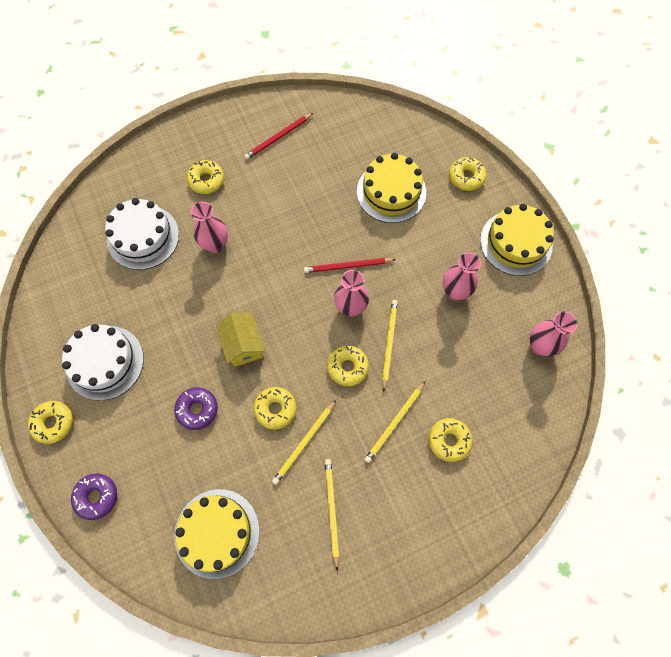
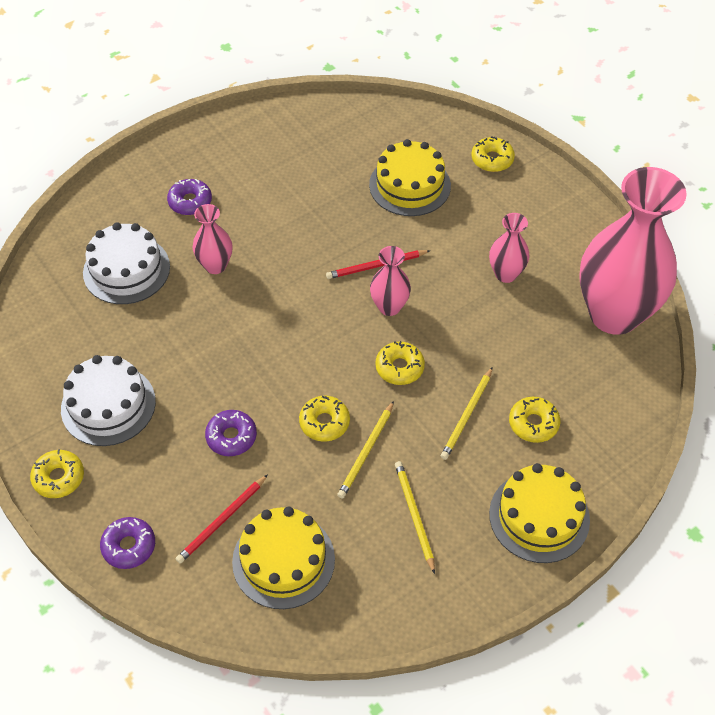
camera: 10 degrees left, 15 degrees down
(206, 180) = (190, 202): yellow donut -> purple donut
(243, 345) = (272, 363): yellow house -> none
(278, 138) = (265, 148): red pencil -> red pencil (222, 521)
(389, 343) = (442, 336): yellow pencil -> none
(516, 243) = (563, 216): yellow cake -> yellow cake (539, 516)
(540, 346) = (614, 314): pink vase -> pink vase, size x2.25

